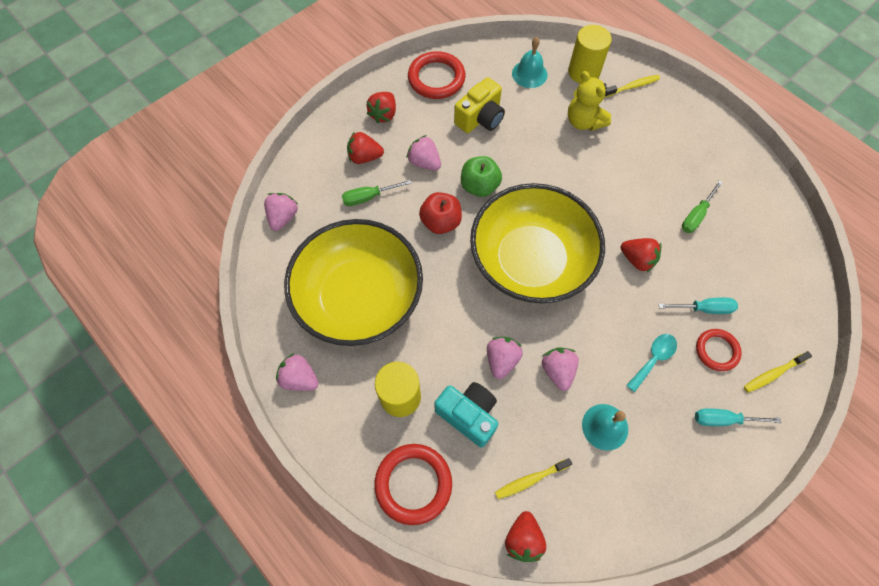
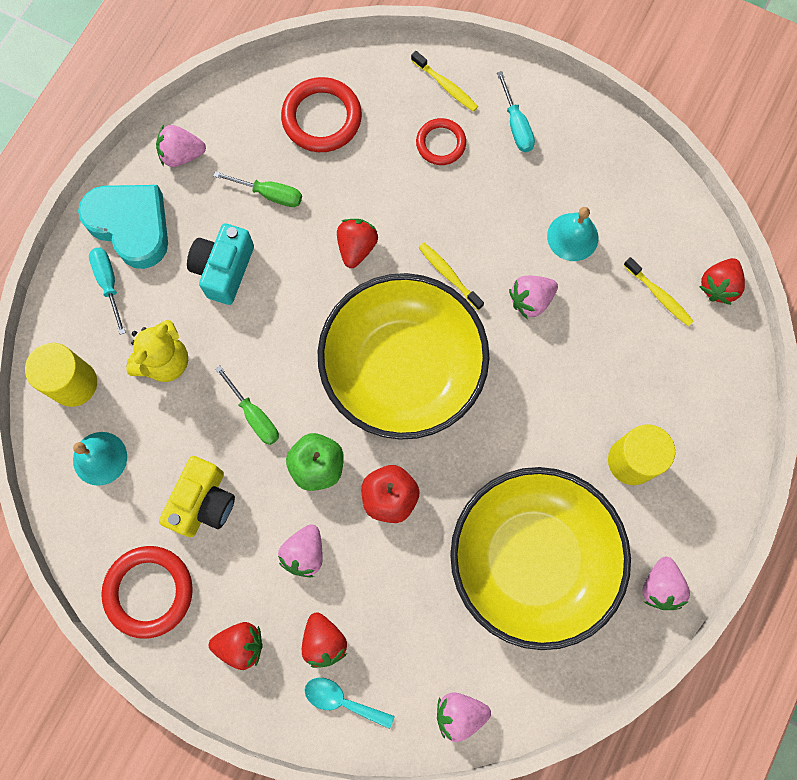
camera: 110 degrees left, 10 degrees up
(368, 197) = (386, 608): green screwdriver -> green screwdriver (254, 416)
(413, 484) = (715, 411): red ring -> red ring (322, 118)
(468, 415) = (620, 379): turquoise camera -> turquoise camera (224, 270)
(480, 118) = (203, 502): yellow camera -> yellow camera turned 90 degrees clockwise
(501, 360) = (543, 364): pink strawberry -> pink strawberry (182, 155)
(523, 539) = (718, 286): red strawberry -> red strawberry turned 135 degrees clockwise
(632, 86) = (82, 311): yellow toothbrush -> yellow toothbrush (448, 275)
(653, 359) = (476, 205): turquoise spoon -> turquoise spoon (342, 700)
(689, 127) = (131, 226): none -> turquoise heart
(704, 308) = (394, 164): turquoise screwdriver -> turquoise screwdriver (108, 283)

